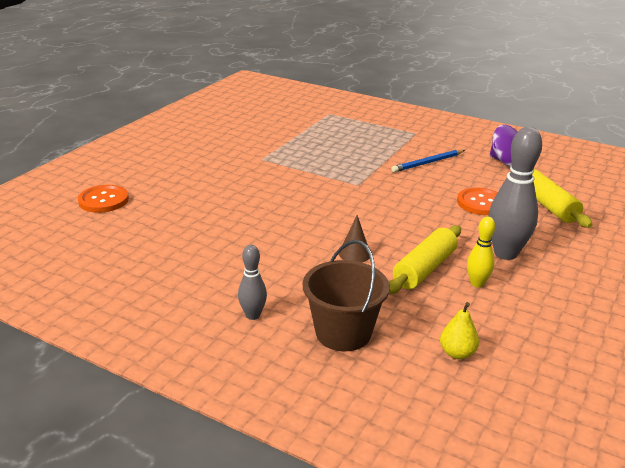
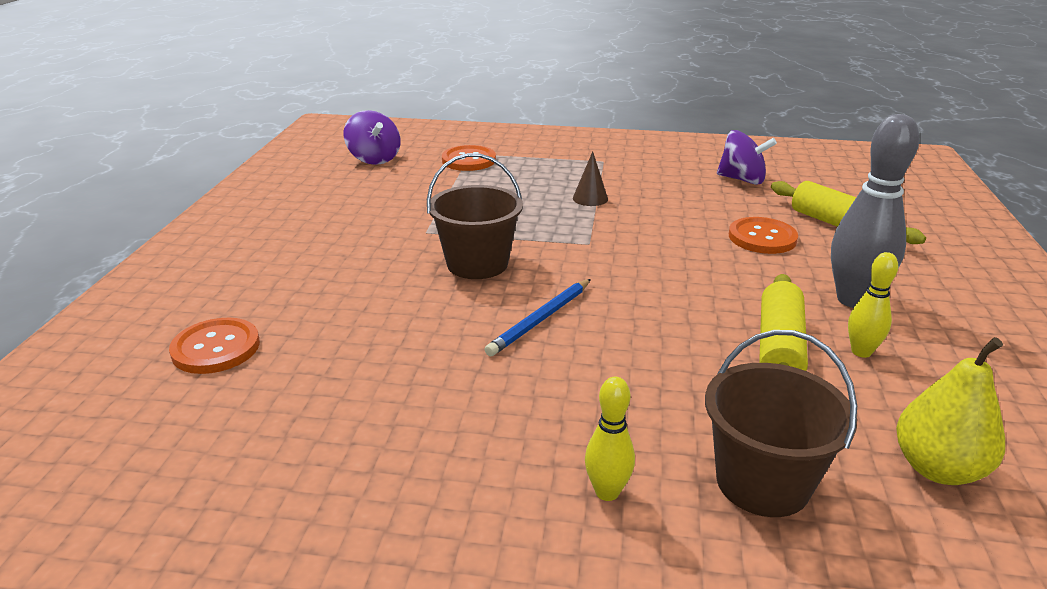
camera: 20 degrees left, 0 degrees up
(253, 315) = (607, 492): grey bowling pin -> yellow bowling pin
(264, 107) = (374, 159): none -> purple spinning top
(277, 183) = (477, 264): none -> brown bucket
(324, 118) = (468, 160): none -> orange button
(354, 254) = (669, 347): brown cone -> brown cone (590, 198)
(428, 163) = (651, 197): blue pencil -> blue pencil (541, 319)
(457, 353) = (937, 469): yellow pear -> yellow pear, size x1.59

